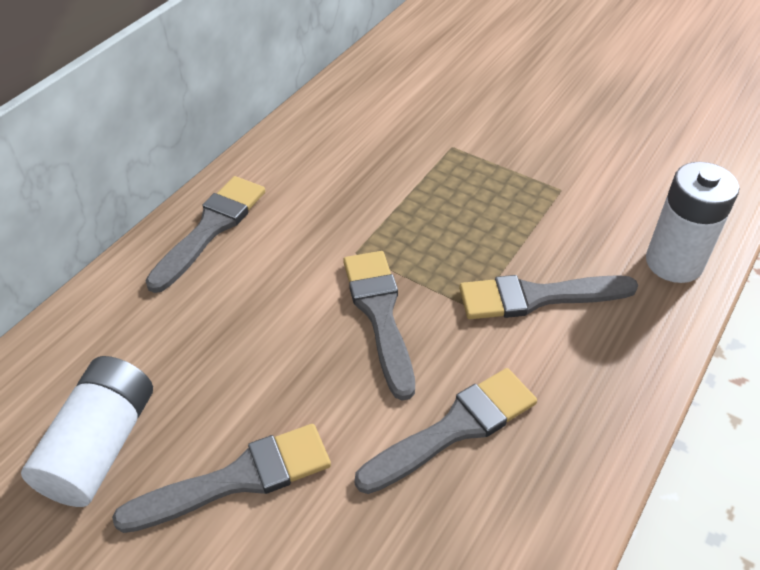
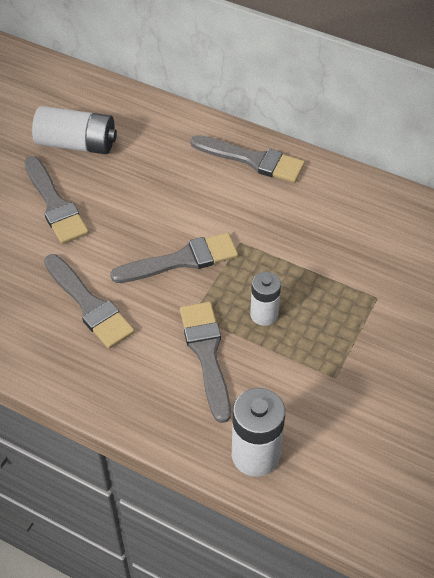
camera: 85 degrees right, 5 degrees up
(475, 239) = (264, 314): none -> white battery

